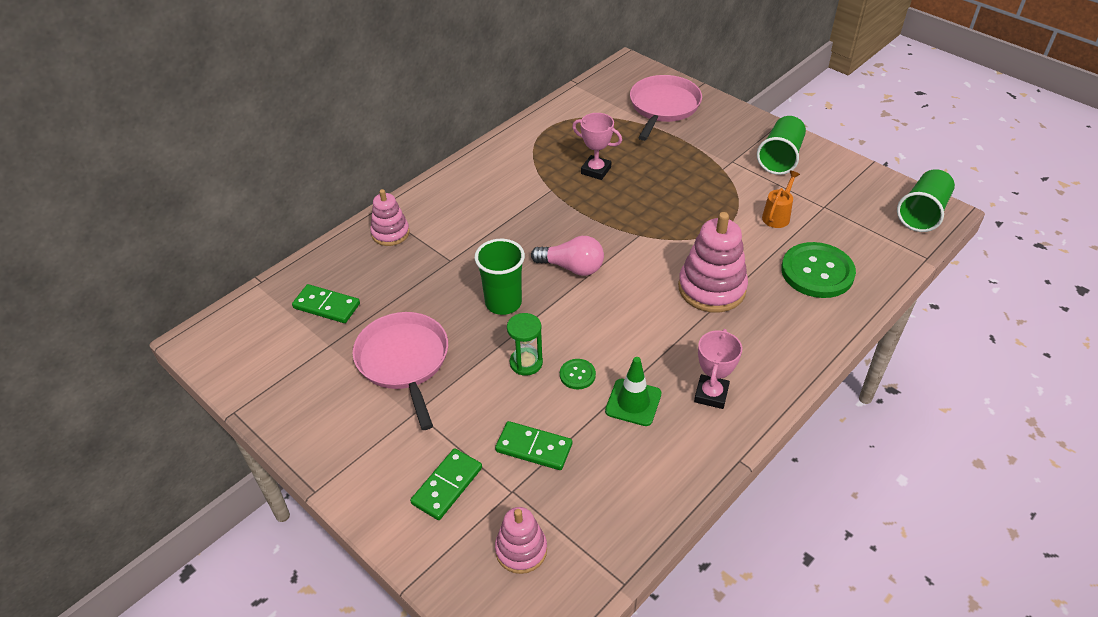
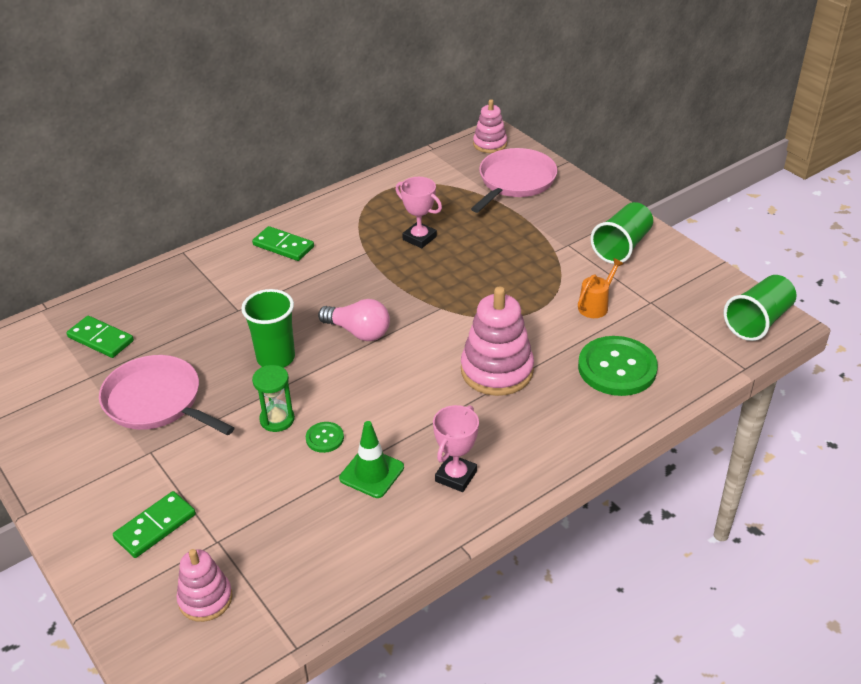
camera: 10 degrees right, 5 degrees down
(390, 233) = (188, 276): pink stacking toy -> pink stacking toy (490, 144)
(404, 361) = (156, 401): pink pan -> pink pan turned 45 degrees counterclockwise
(534, 447) = (254, 503): green domino -> green domino (283, 246)

